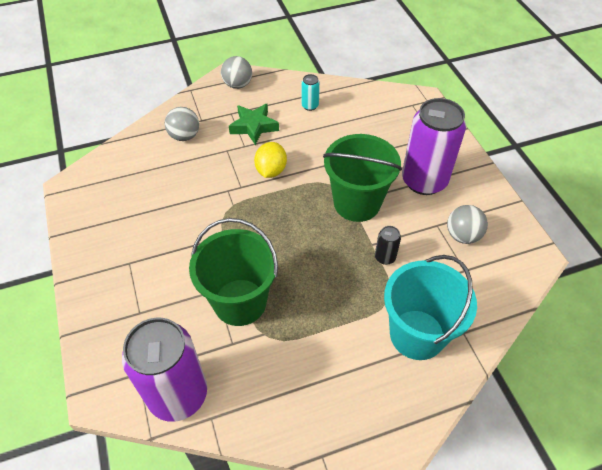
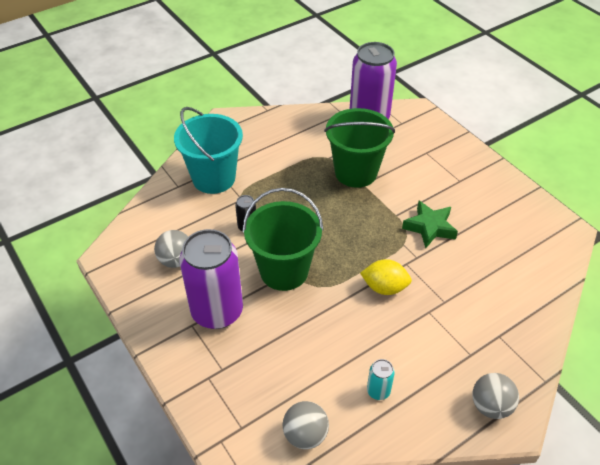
camera: 165 degrees right, 5 degrees down
(184, 136) = (502, 309): grey ball -> grey ball (305, 435)
(254, 127) = (432, 340): green star -> green star (429, 227)
(271, 170) = (384, 287): yellow lemon -> yellow lemon turned 75 degrees counterclockwise

